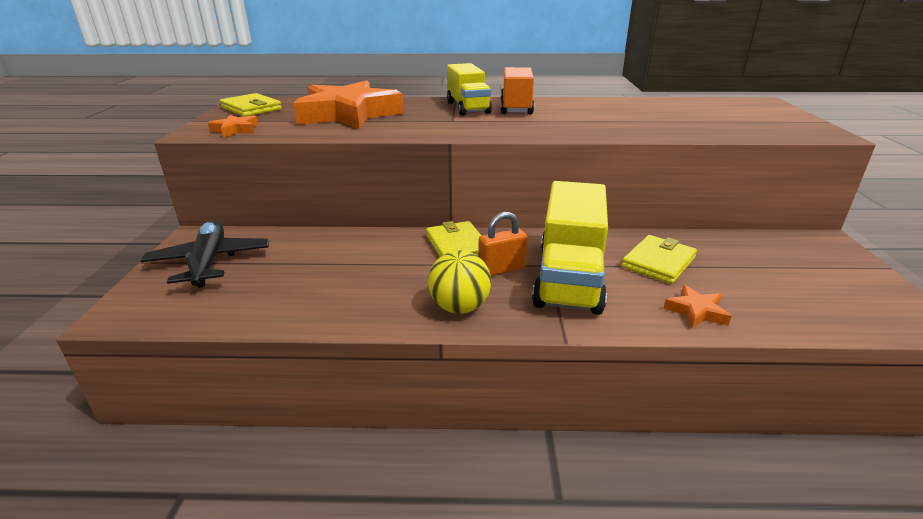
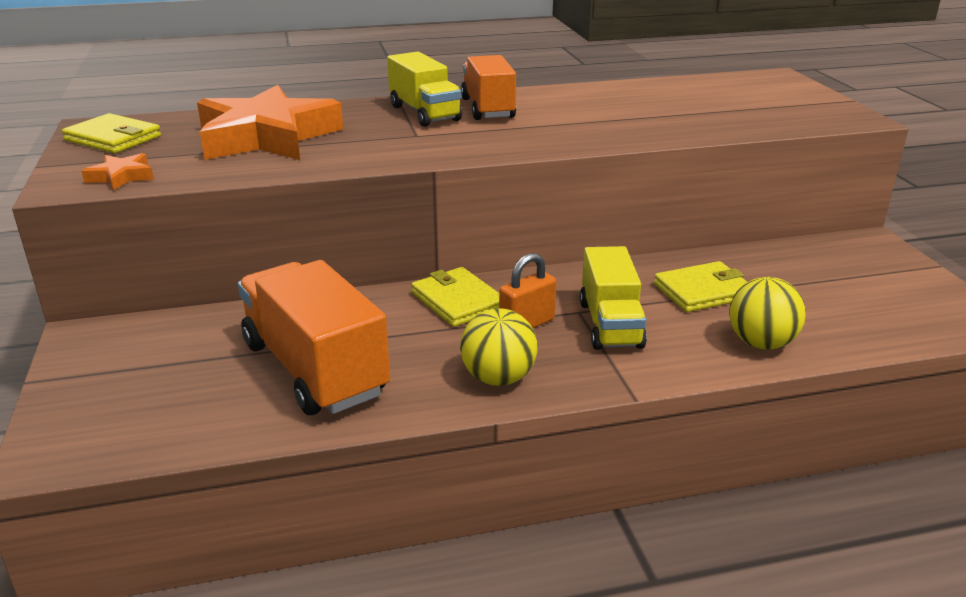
camera: 15 degrees left, 0 degrees up
(210, 262) = (132, 368): black plane -> none
(328, 280) = (314, 369): none -> orange truck
(569, 278) = (610, 324): yellow truck -> yellow truck, size x0.65
(658, 262) = (703, 291): yellow wallet -> yellow wallet turned 45 degrees clockwise
(696, 311) = (761, 343): orange star -> yellow ball

